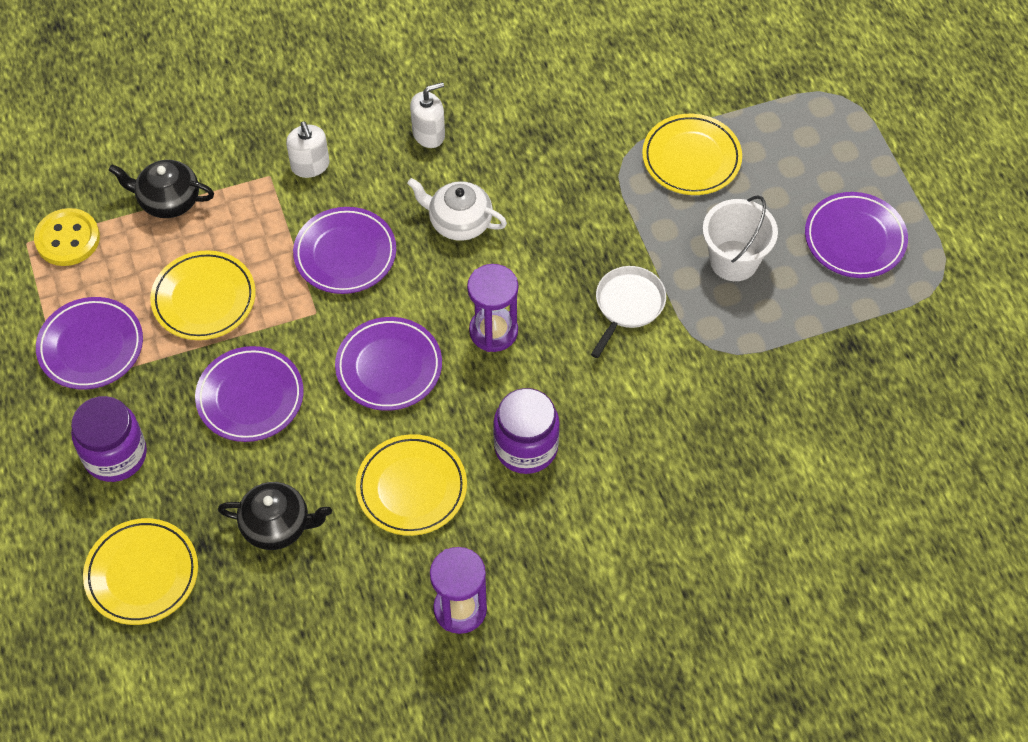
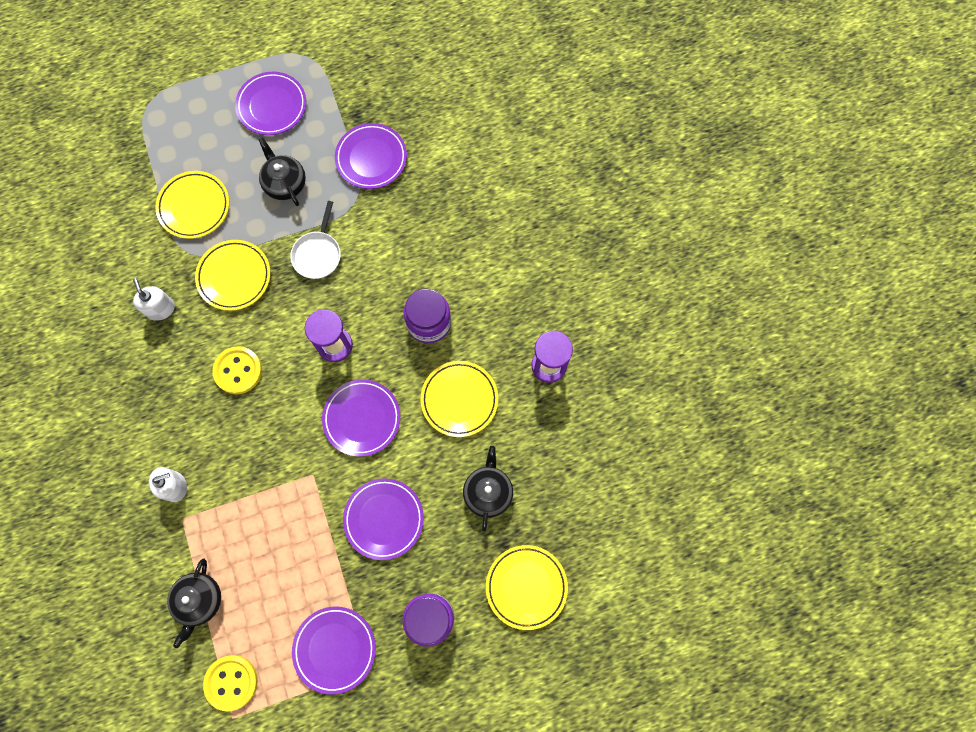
camera: 90 degrees left, 15 degrees up
(204, 299) = (295, 562): yellow plate -> yellow plate (234, 276)
(345, 254) = (261, 455): purple plate -> purple plate (371, 158)
(429, 134) = (153, 395): white soap dispenser -> white soap dispenser (161, 309)
(459, 222) = (238, 371): white teapot -> yellow button
(627, 305) = (318, 254): white pan -> white pan turned 105 degrees counterclockwise
(734, 260) = (285, 183): white bucket -> black teapot

